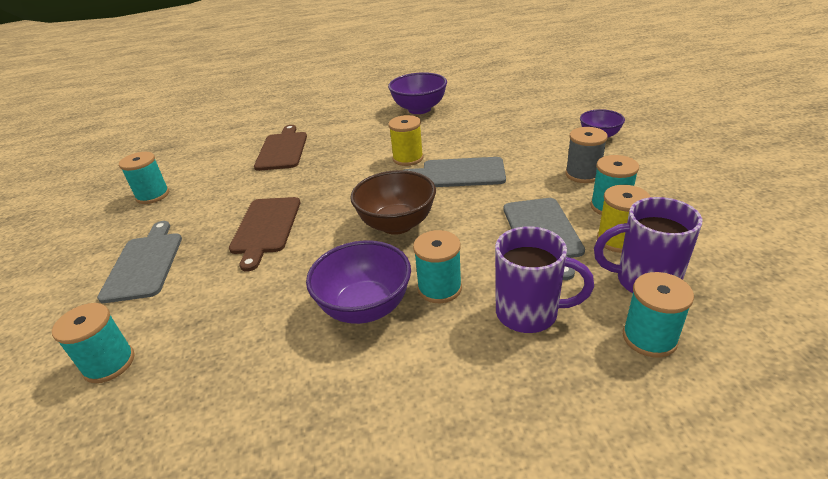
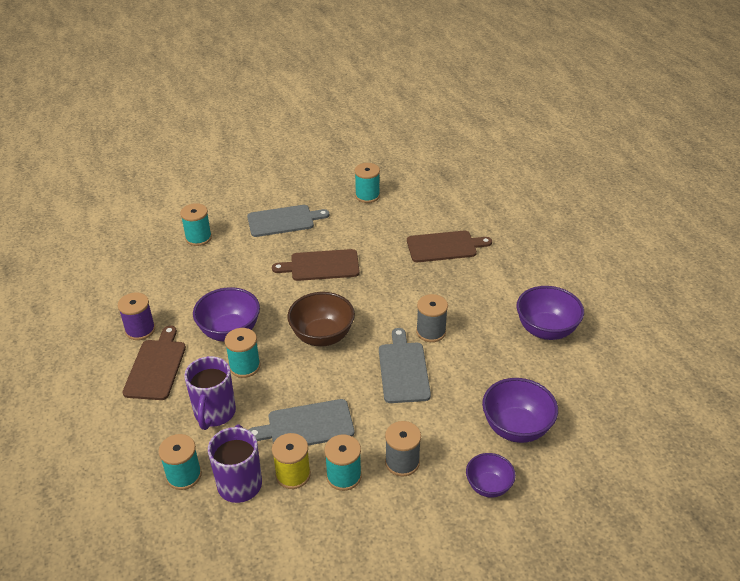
camera: 80 degrees right, 5 degrees up
(325, 432) = (140, 330): none -> purple spool
(408, 158) = (431, 332): yellow spool -> grey spool
(427, 395) = (156, 367): none -> brown cutting board
(532, 124) = (516, 428): none -> purple bowl

